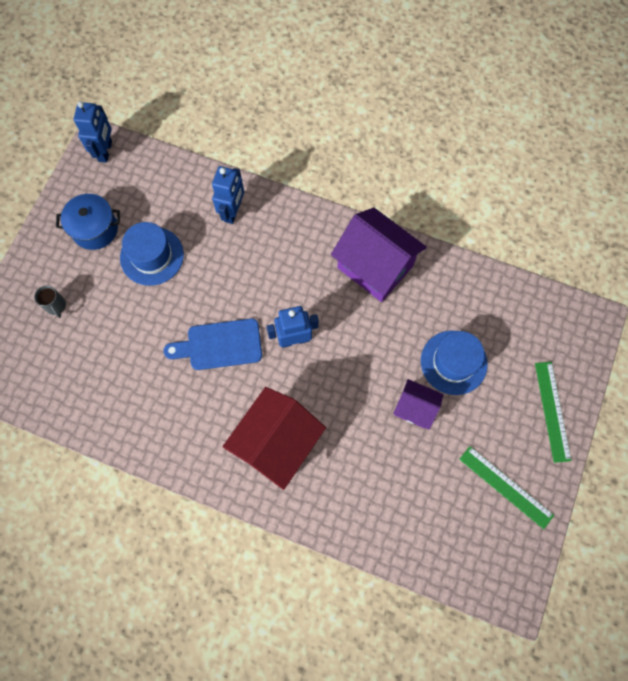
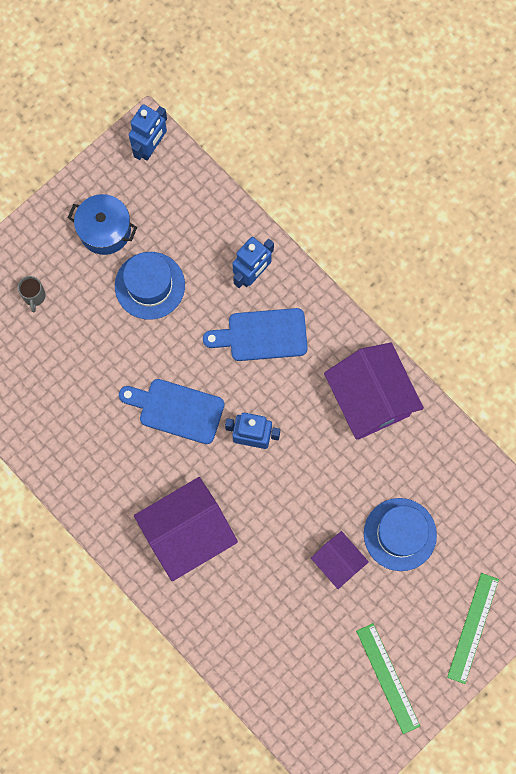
camera: 25 degrees right, 5 degrees up
(263, 255) = (262, 335): none -> blue cutting board
(276, 443) = (187, 533): red house -> purple house

